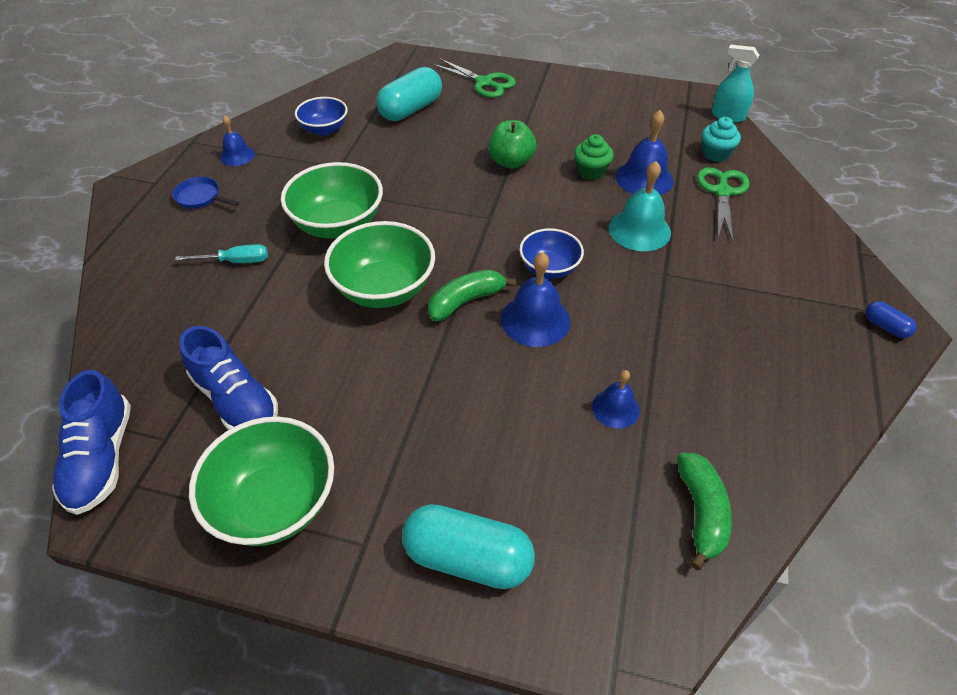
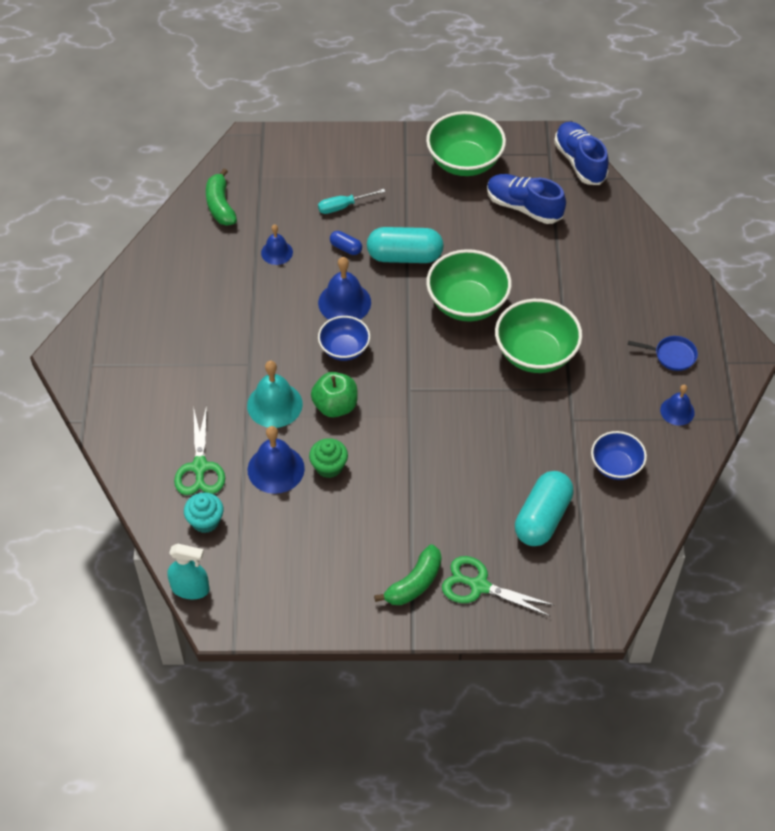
camera: 165 degrees right, 5 degrees up
(235, 261) = (596, 302): turquoise screwdriver -> turquoise screwdriver (343, 206)
(466, 301) = (401, 306): green banana -> green banana (414, 583)
(468, 558) = (347, 160): turquoise capsule -> turquoise capsule (404, 256)
(511, 162) = (410, 462): green apple -> green apple (335, 406)
(885, 326) = (80, 352): blue capsule -> blue capsule (346, 248)

